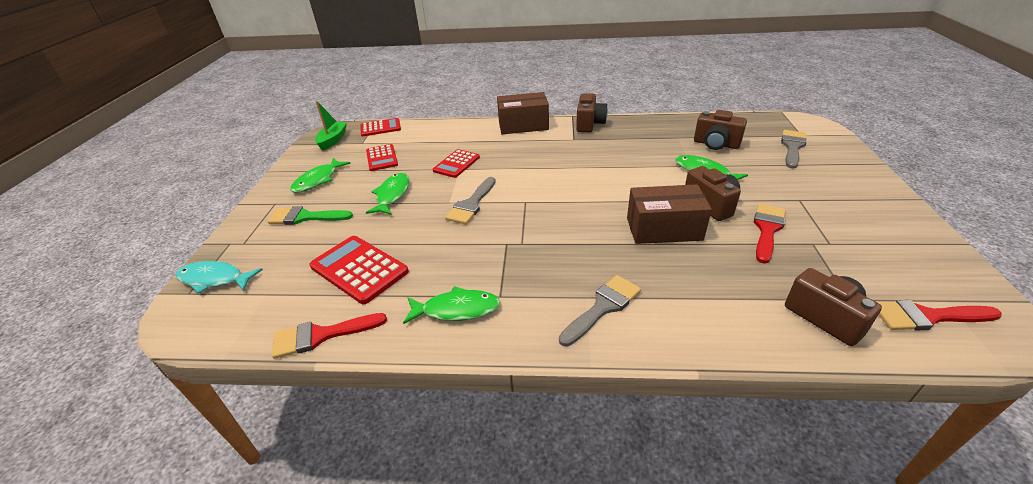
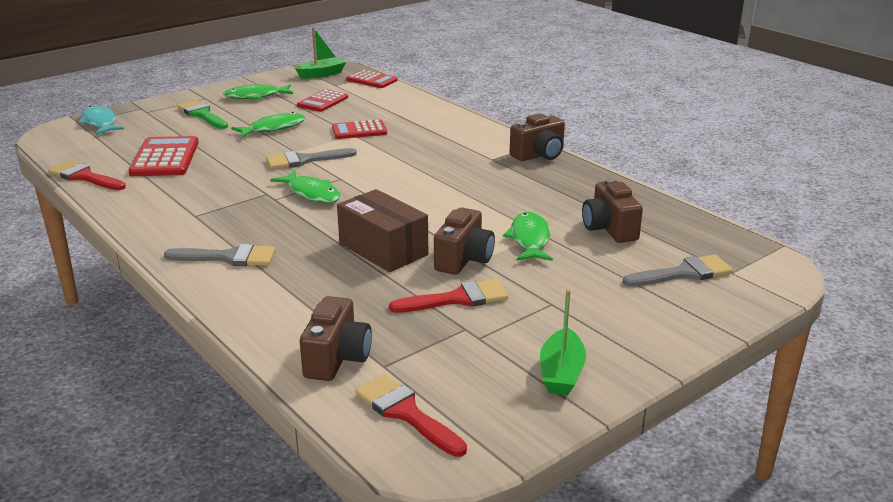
camera: 45 degrees right, 10 degrees down
(456, 309) = (160, 207): green fish -> green fish (311, 193)
(523, 125) = (480, 129): brown box -> none
(896, 232) = (561, 373): none -> green boat

